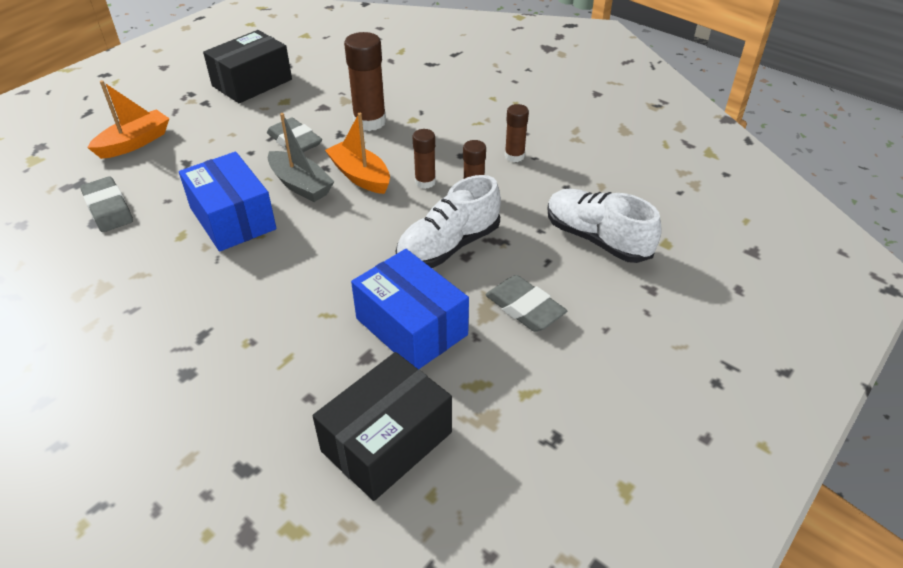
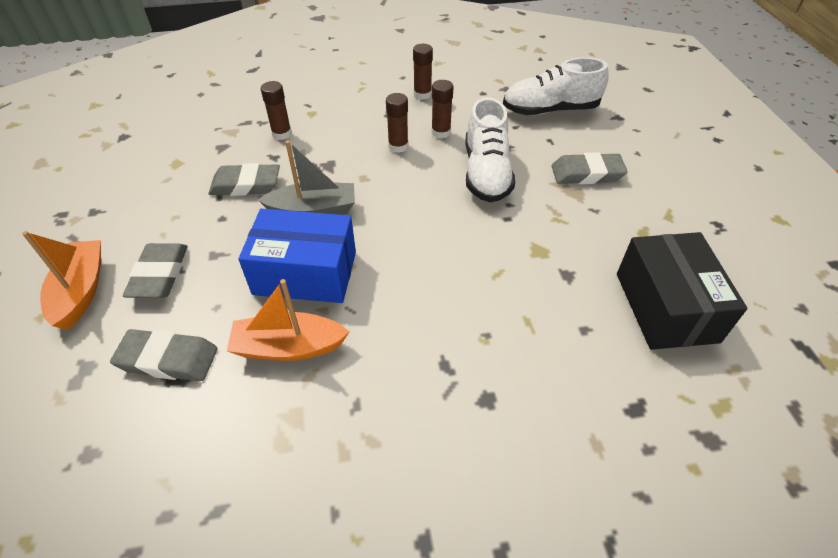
camera: 50 degrees left, 5 degrees up
(174, 161) = (159, 275): none -> grey eraser
(252, 83) = (114, 168): black box -> none
(360, 176) = (346, 173): orange boat -> orange boat (288, 347)
(369, 122) = (282, 134): brown glue stick -> brown glue stick, size x0.58
(411, 326) = (555, 234): blue box -> none

